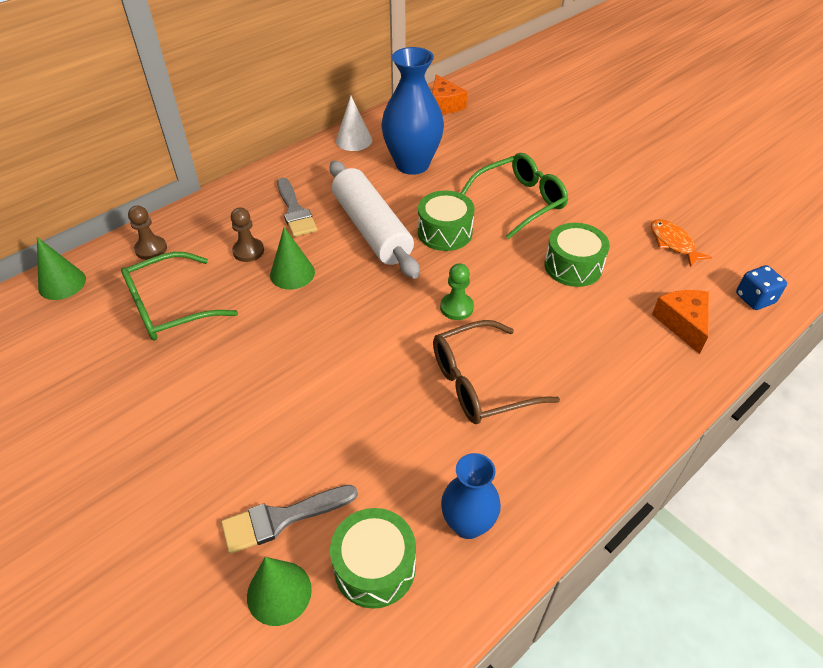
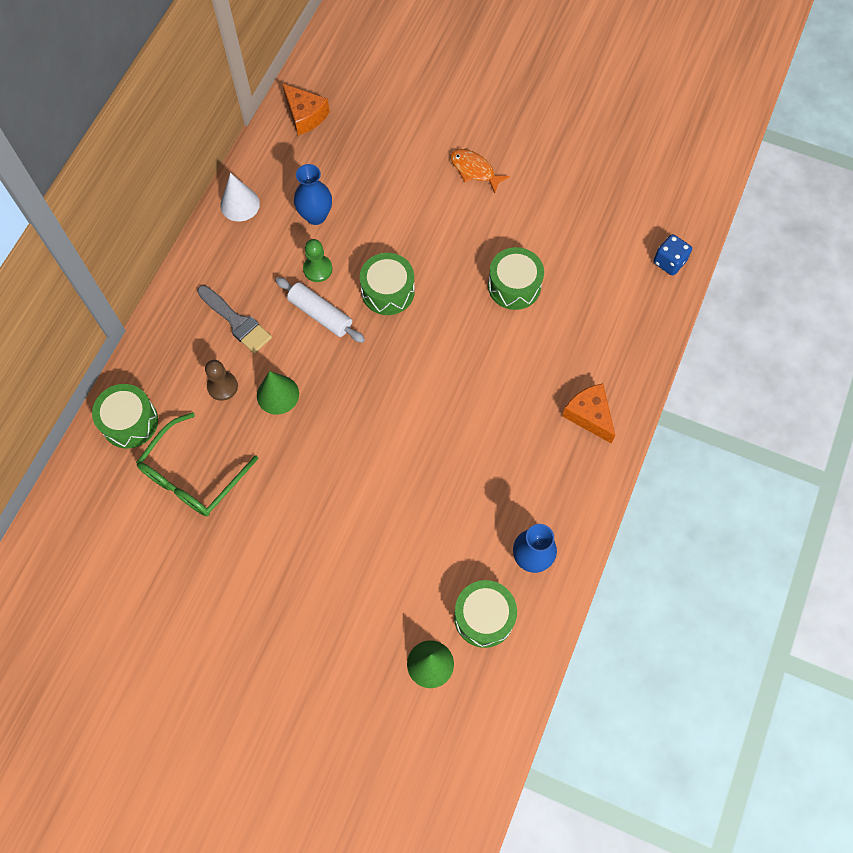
camera: 25 degrees left, 20 degrees up
(62, 283) = (75, 493): green cone -> none
(151, 249) = (130, 422): brown pawn -> green drum
(282, 519) = (401, 613): grey brush -> none
(372, 229) = (320, 314): white rolling pin -> white rolling pin, size x0.59
(412, 164) = (315, 216): blue vase -> blue vase, size x0.60
(456, 307) = (437, 372): green pawn -> green pawn (318, 269)
(480, 383) = (489, 438): brown glasses -> none
(520, 201) = (438, 225): green glasses -> none
(673, 243) = (587, 224): orange fish -> orange fish (474, 170)
(682, 323) = (621, 312): orange cheese -> orange cheese (589, 415)

